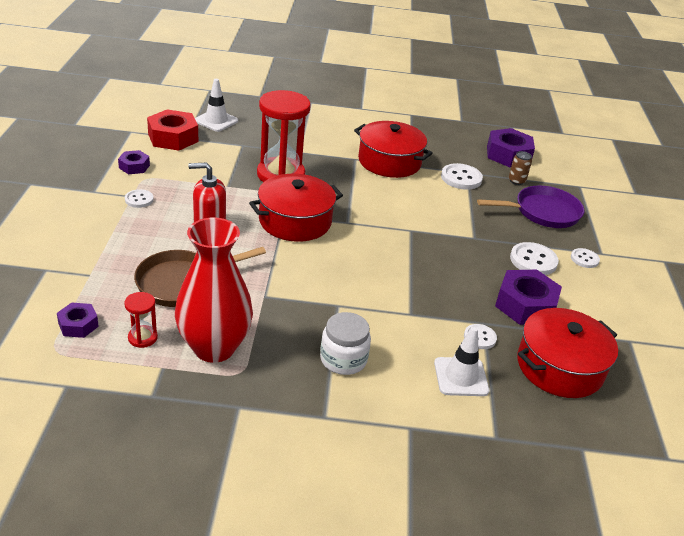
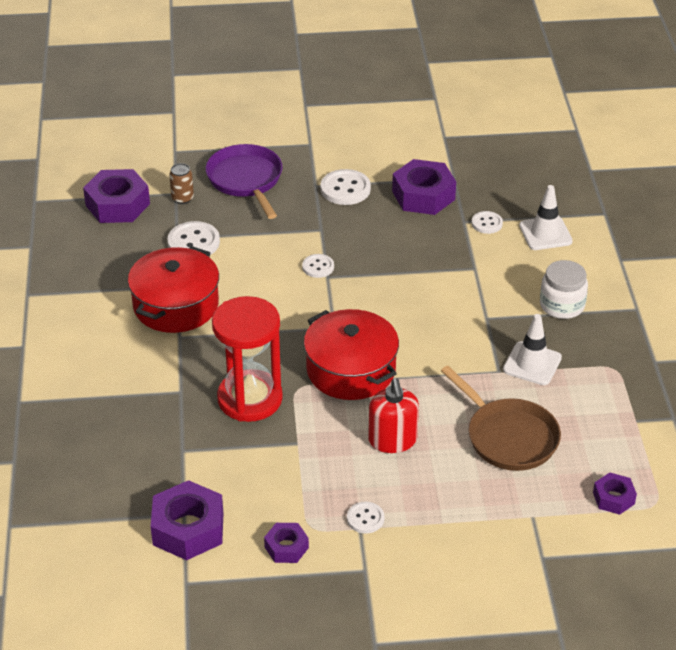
camera: 95 degrees left, 5 degrees up
(142, 338) = (606, 445): red hourglass -> none
(173, 137) = (188, 529): red nut -> purple nut
(214, 348) = (592, 392): red vase -> none
(216, 121) = (118, 494): white traffic cone -> white traffic cone (532, 364)
(559, 367) = (501, 178): red pot -> none
(584, 259) = (326, 155): white button -> white button (318, 267)

